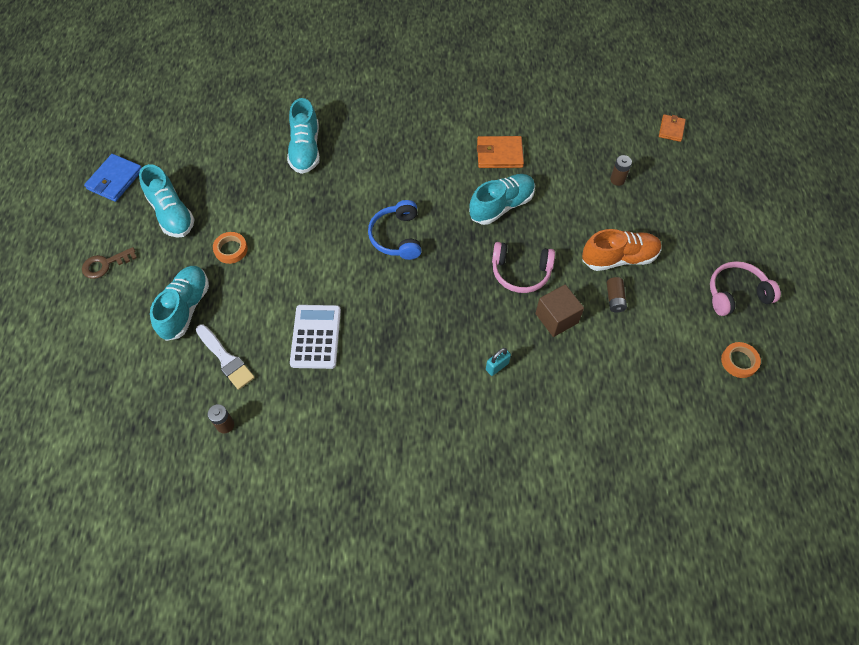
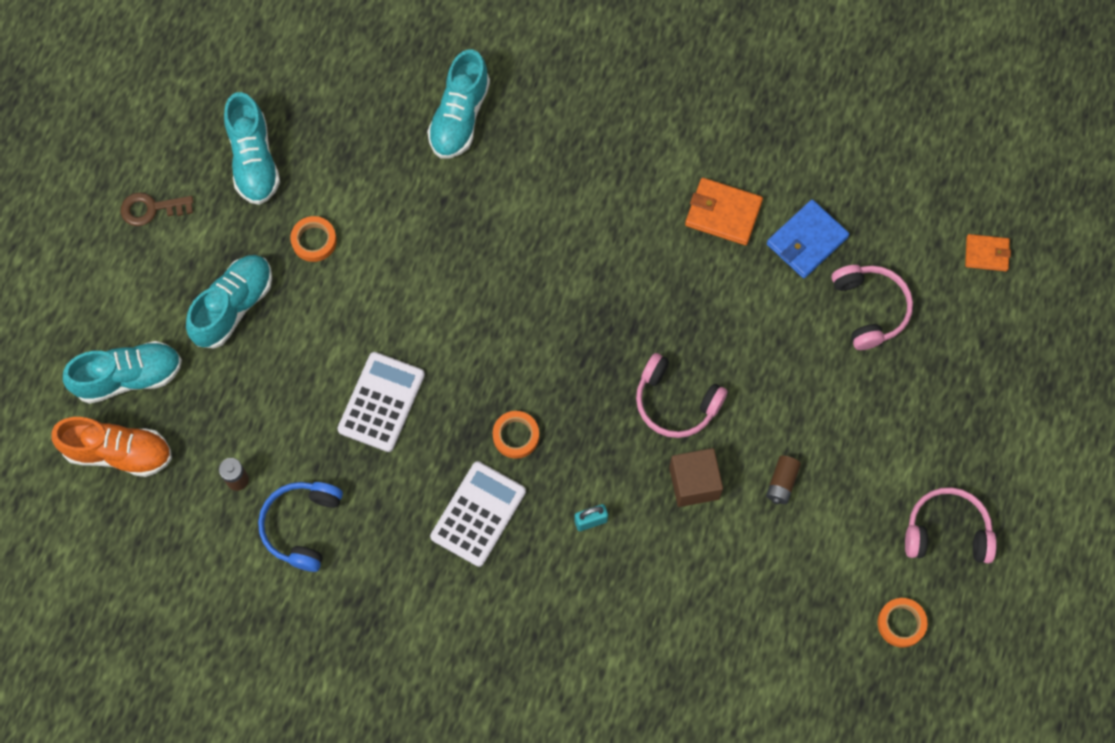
camera: 20 degrees right, 10 degrees up
(115, 180) = (194, 82): blue wallet -> blue wallet (807, 241)
(226, 359) = (263, 393): white brush -> none
(397, 236) = (534, 294): blue headphones -> blue headphones (302, 526)
(415, 389) = (478, 514): none -> white calculator
(420, 328) = (516, 436): none -> orange tape
(501, 206) = (691, 295): turquoise shoe -> turquoise shoe (129, 377)
(617, 180) = (870, 309): brown battery -> pink headphones
(619, 258) = (815, 427): orange shoe -> orange shoe (118, 452)
(671, 129) = (986, 254): orange wallet -> orange wallet turned 60 degrees clockwise

